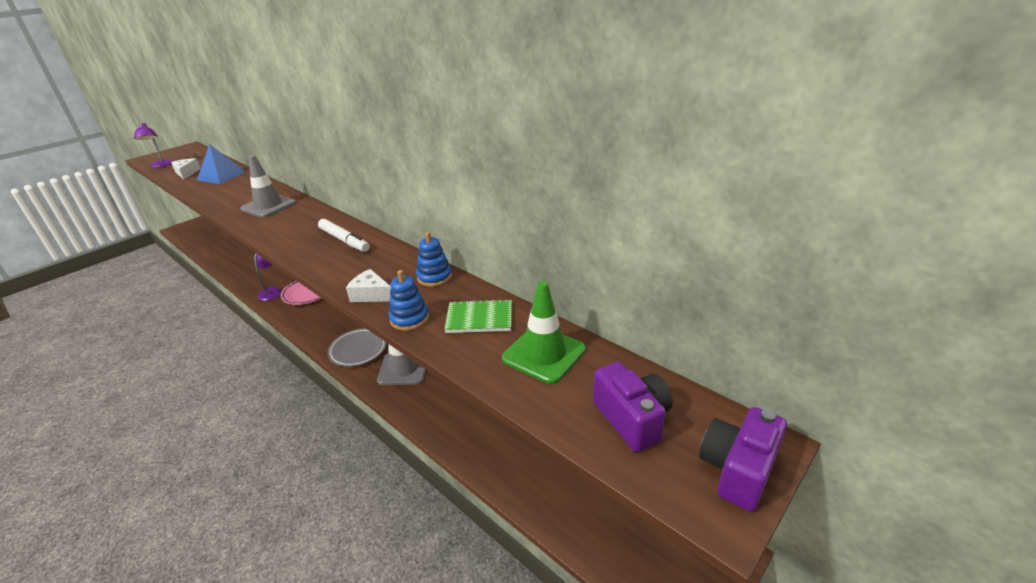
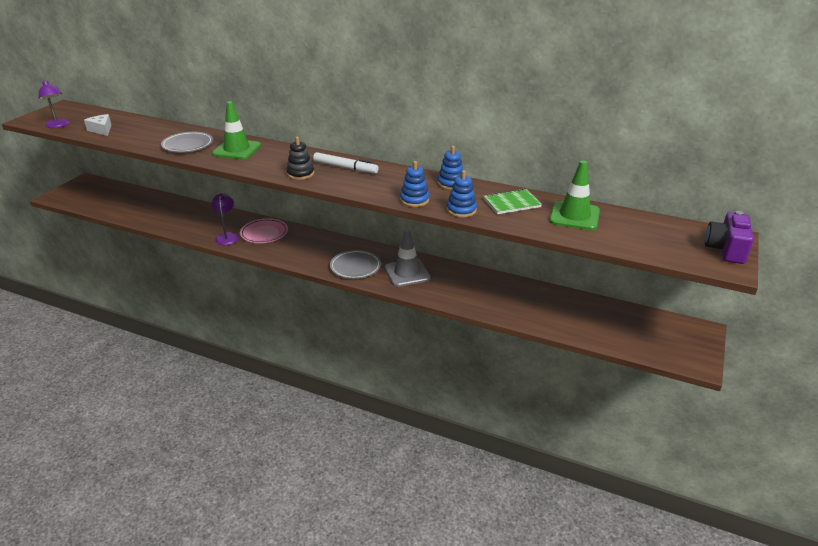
camera: 20 degrees left, 0 degrees up
(221, 176) = (146, 129): blue pyramid -> none
(234, 196) = (188, 145): none -> grey plate
(268, 206) = (237, 150): grey traffic cone -> green traffic cone
(293, 242) = (300, 174): none -> black stacking toy
(371, 294) = (414, 200): white cheese -> blue stacking toy
(632, 419) = (654, 238): purple camera -> none

